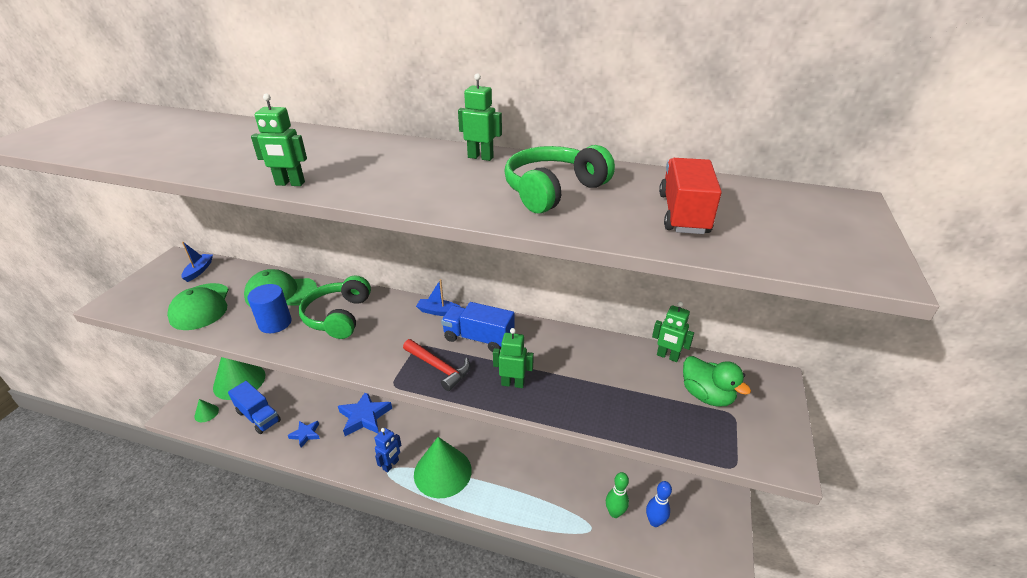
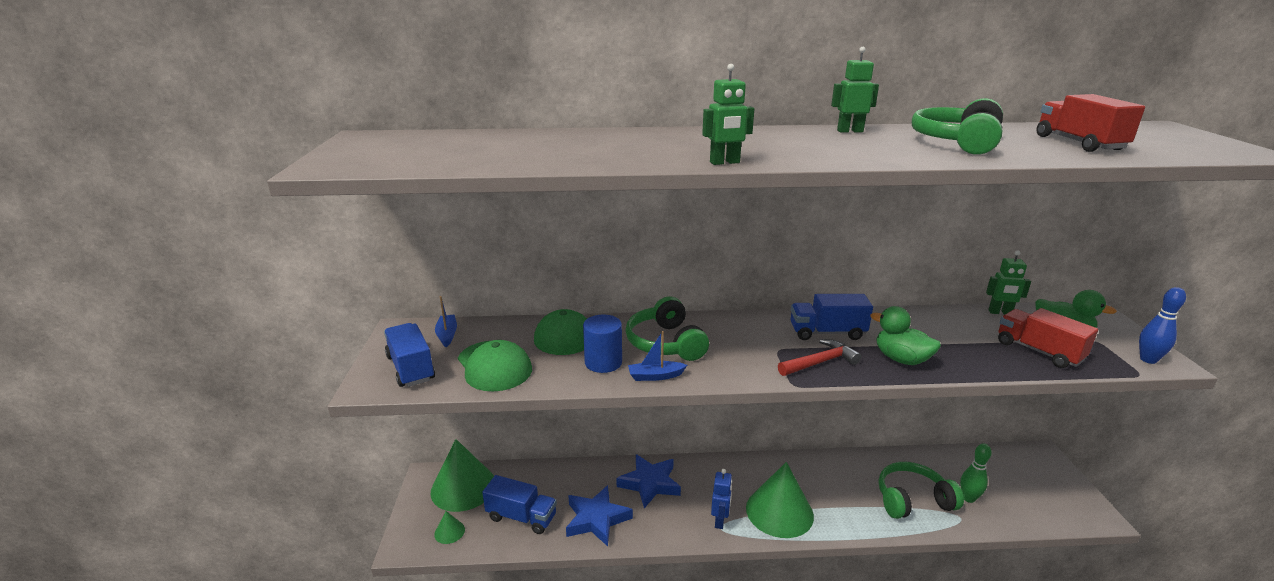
camera: 20 degrees left, 10 degrees down
(148, 295) = (411, 368): none -> blue truck
(305, 434) = (596, 519): blue star -> blue star, size x1.77
(438, 311) = (762, 320): blue boat -> blue boat (655, 376)
(439, 367) = (820, 362): red hammer -> red hammer turned 45 degrees counterclockwise
(512, 383) = (901, 359): green robot -> green duck
(562, 498) = (912, 500): none -> green headphones
(654, 521) = (1007, 495): blue bowling pin -> blue bowling pin (1148, 360)
(656, 410) = (1038, 351): none -> red truck

